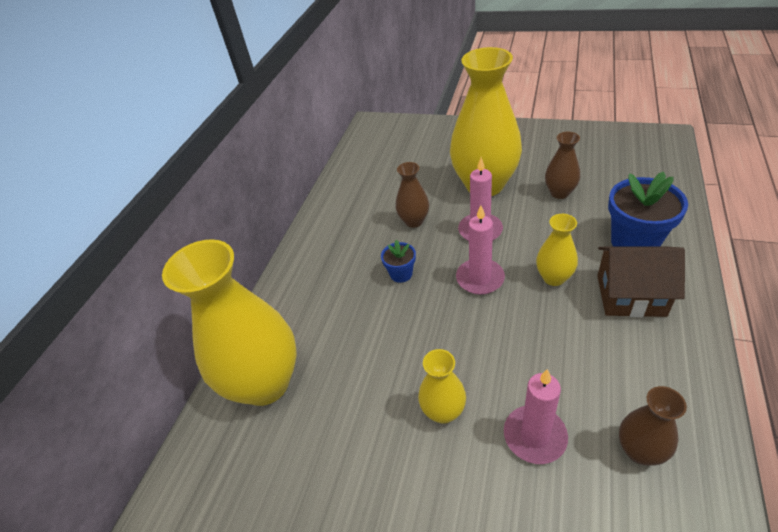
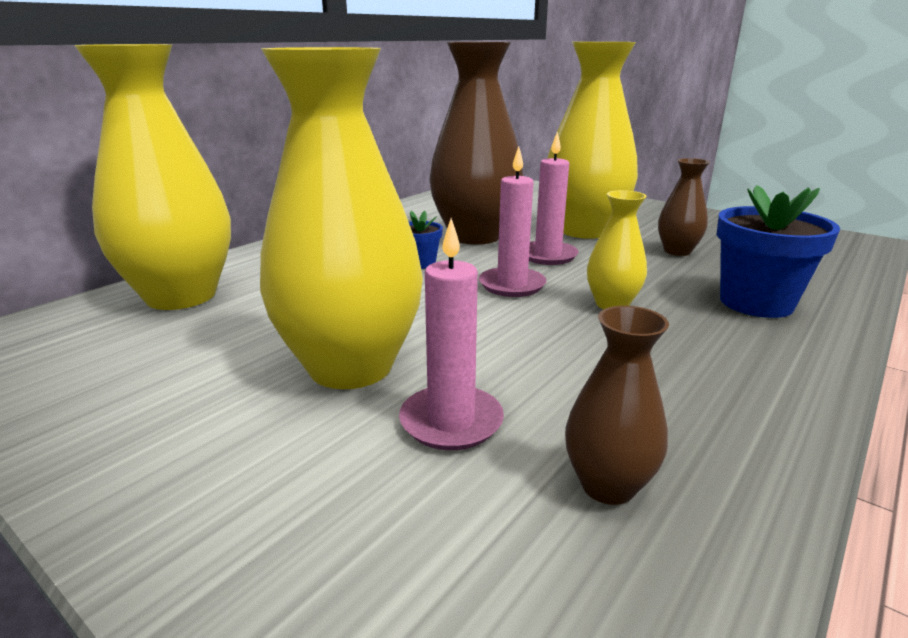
camera: 15 degrees right, 20 degrees down
(414, 221) = (475, 236): brown vase -> brown vase, size x2.12
(443, 411) = (350, 367): yellow vase -> yellow vase, size x2.12
(630, 295) = (715, 341): brown house -> none

